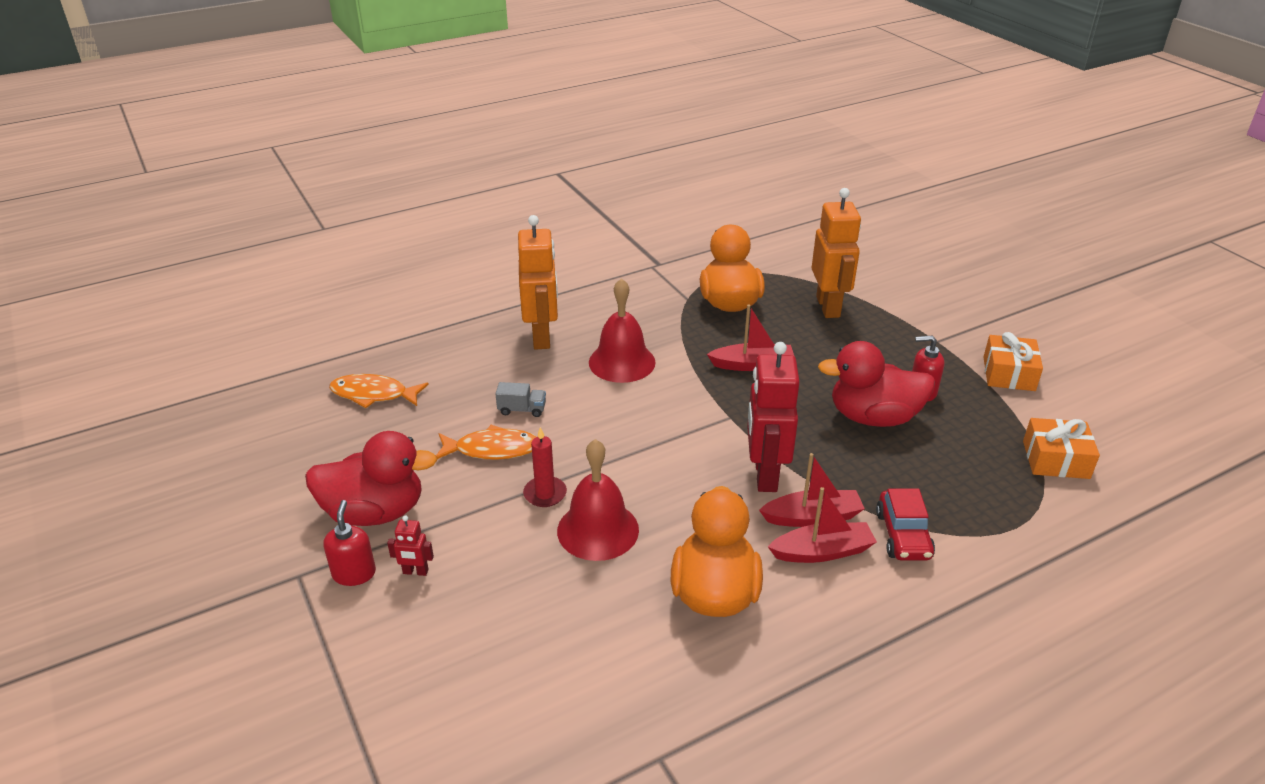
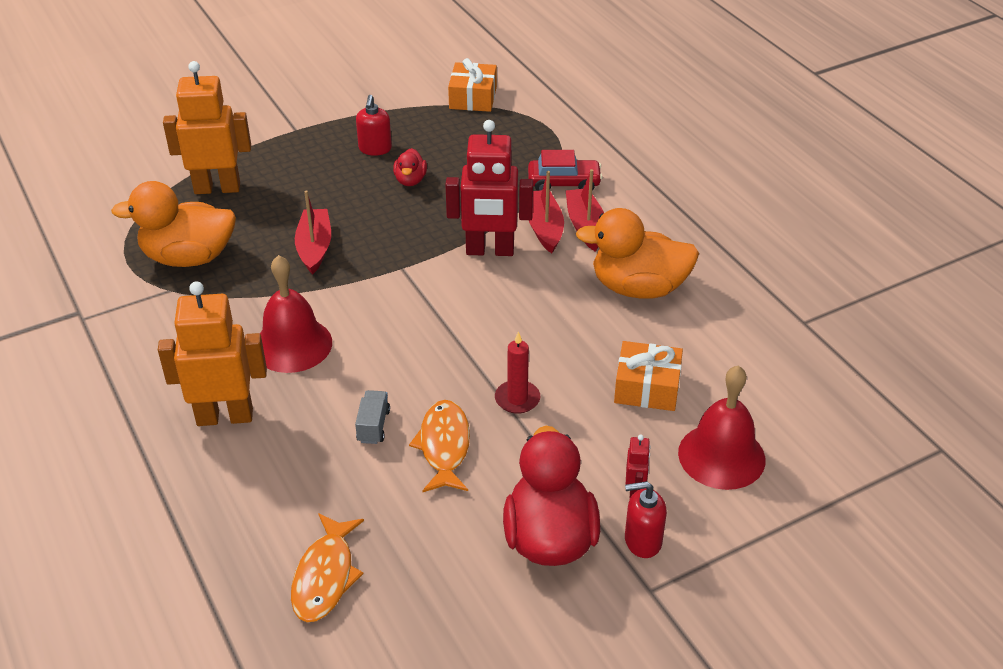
camera: 90 degrees left, 5 degrees up
(598, 530) = (567, 359): red bell -> red bell (721, 456)
(873, 417) = (410, 180): red duck -> red duck, size x0.48
(1008, 374) = (354, 100): orange gift -> orange gift (647, 388)

